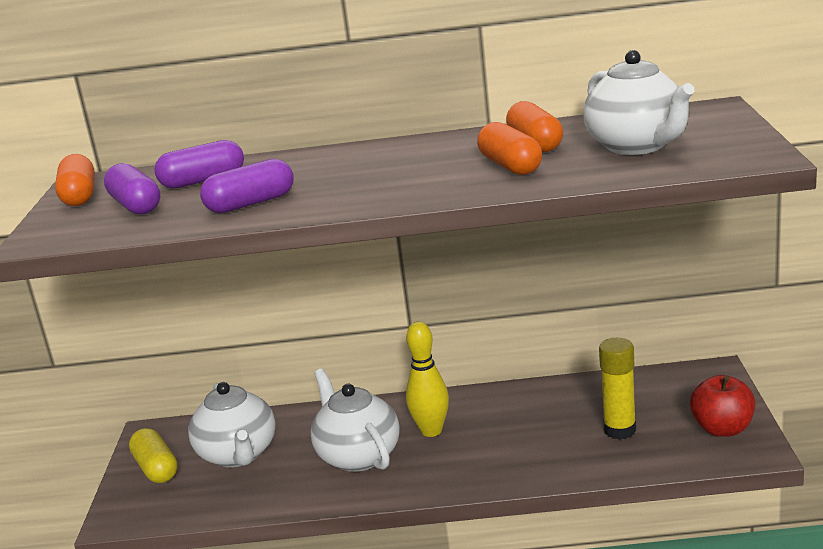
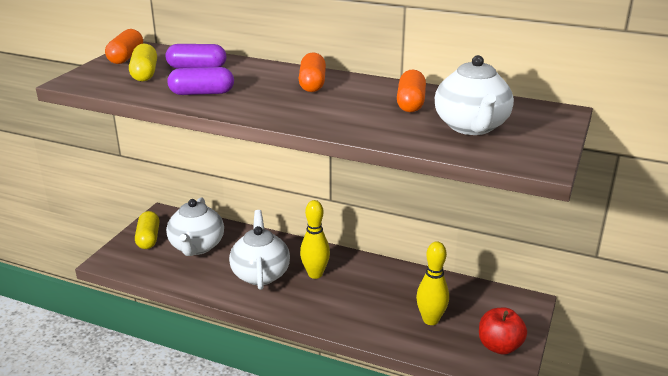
camera: 20 degrees right, 5 degrees up
(136, 205) = (145, 73): purple capsule -> yellow capsule
(510, 166) = (375, 115): orange capsule -> orange capsule (312, 84)
(619, 430) = (430, 320): yellow glue stick -> yellow bowling pin

